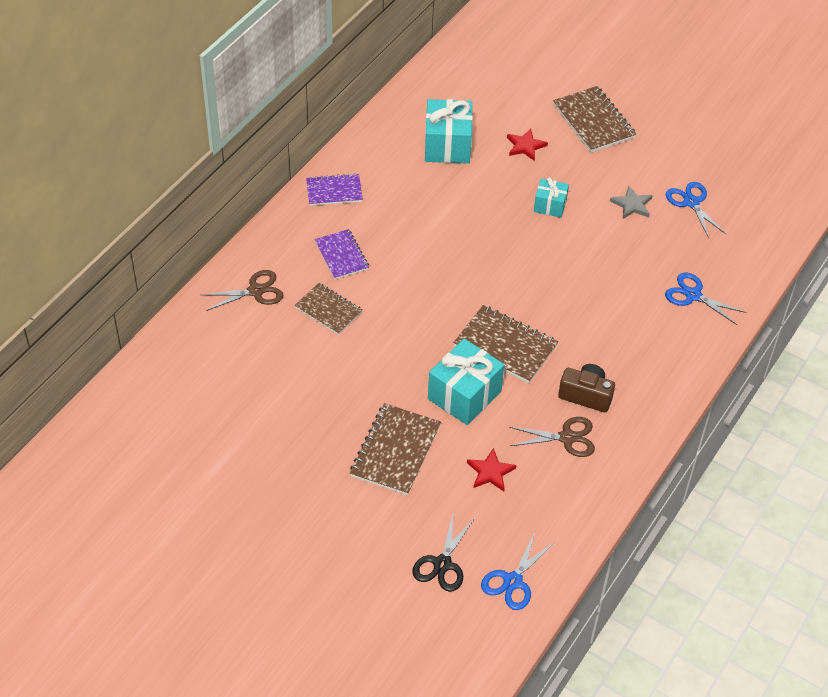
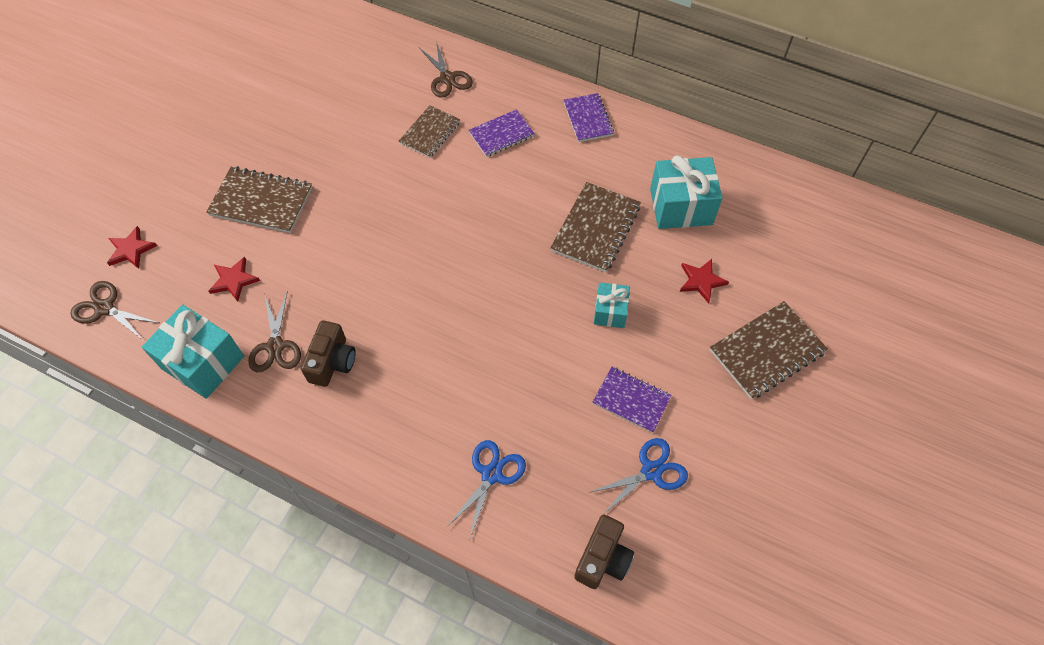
camera: 85 degrees right, 10 degrees up
(442, 564) = (131, 250): black scissors -> red star
(464, 395) = (329, 251): turquoise gift -> turquoise gift (203, 362)
(505, 346) = (396, 282): brown notebook -> brown notebook (596, 228)
(512, 581) = (105, 308): blue scissors -> brown scissors
(632, 205) = (631, 400): grey star -> purple notebook
(758, 239) = (603, 558): none -> brown camera

